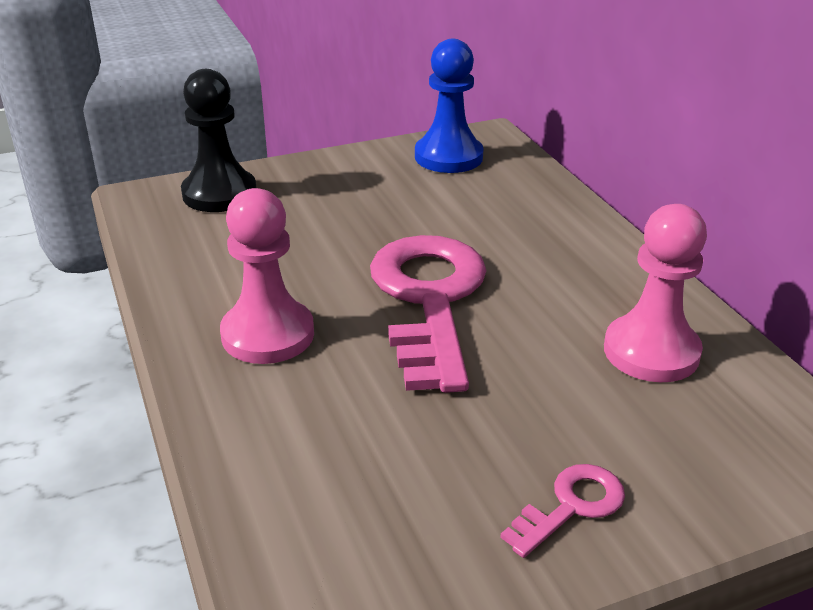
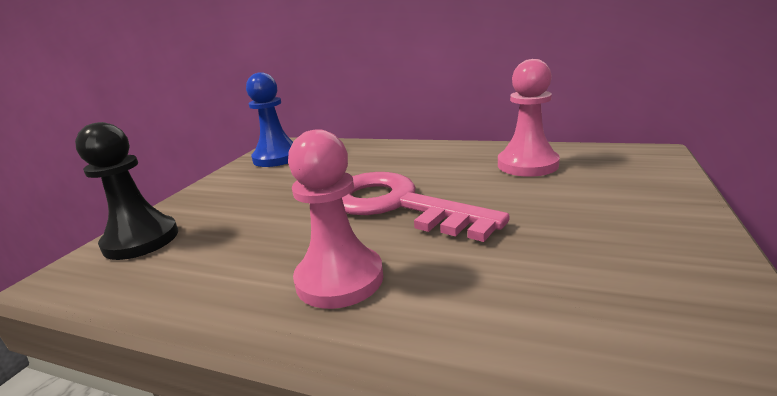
camera: 45 degrees left, 10 degrees down
(571, 506) = (652, 227): pink key -> none

